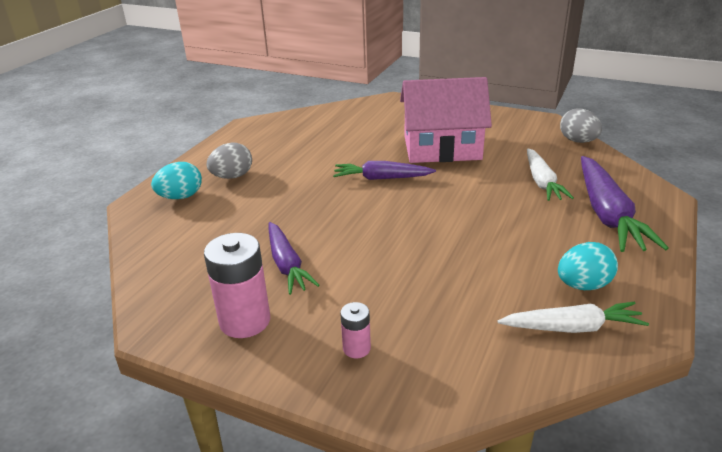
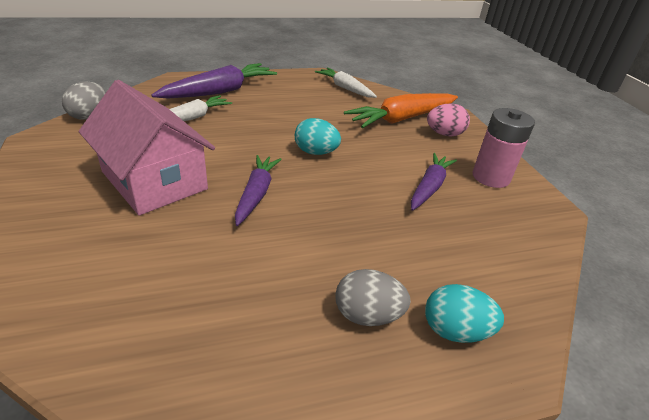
camera: 135 degrees left, 5 degrees up
(356, 348) = (444, 134): pink battery -> pink egg
(382, 178) = (256, 194): purple carrot -> purple carrot turned 135 degrees counterclockwise
(430, 332) = (402, 119): none -> orange carrot
(583, 285) = (307, 90): turquoise egg -> turquoise egg (316, 152)

